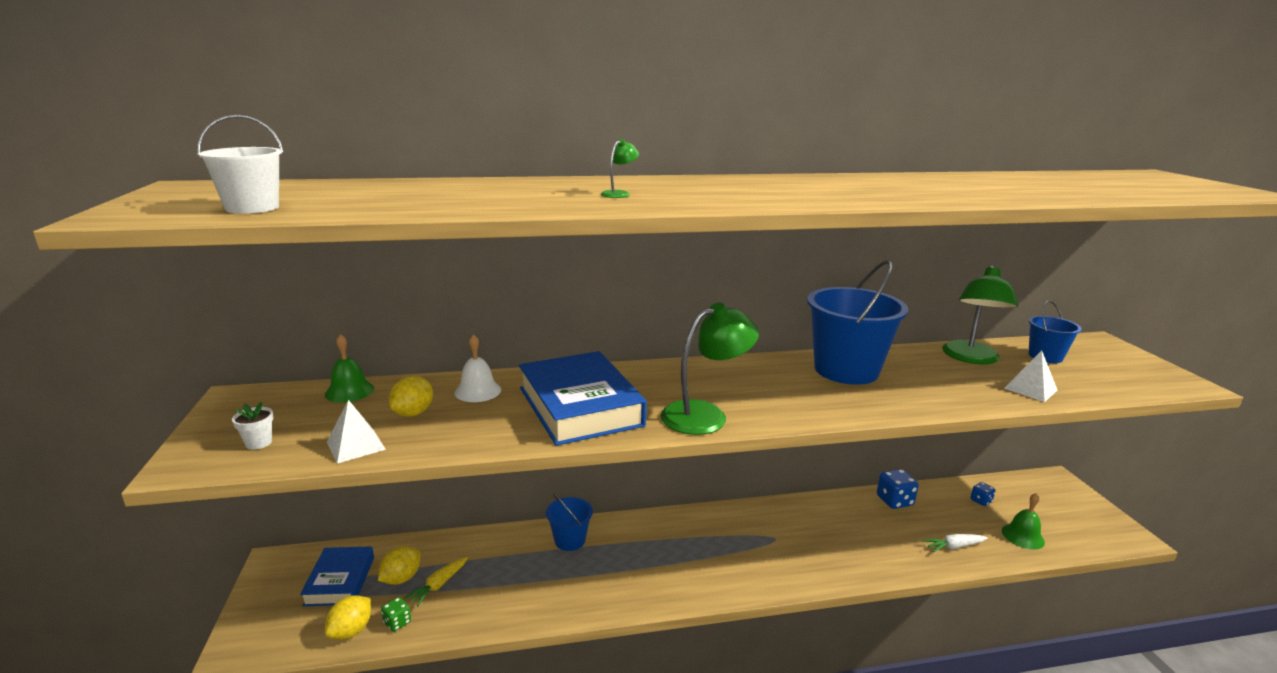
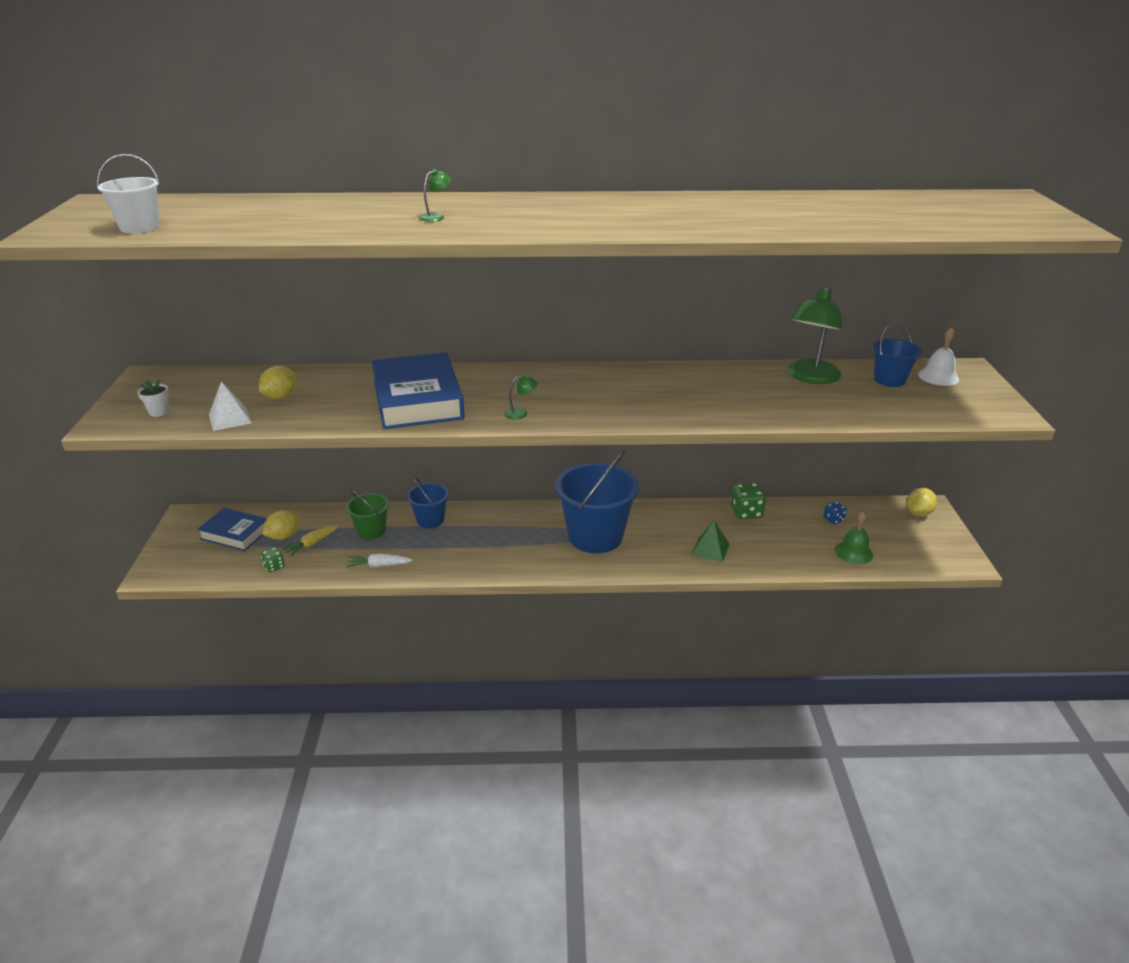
camera: 10 degrees right, 10 degrees up
(340, 581) = (235, 534): blue book -> blue book turned 75 degrees counterclockwise
(349, 391) = (235, 376): green bell -> none
(351, 631) = (238, 569): yellow lemon -> yellow lemon (918, 513)
(478, 391) = (338, 381): white bell -> white bell (938, 376)
(506, 561) = (371, 531): none -> green bucket
(705, 414) = (520, 413): green lamp -> green lamp, size x0.41
(846, 370) = (676, 382): blue bucket -> blue bucket (595, 536)
(883, 547) = (710, 549): none -> green pyramid
(894, 501) = (746, 512): blue dice -> green dice
(954, 547) = (779, 555): white carrot -> white carrot (379, 565)
(1030, 389) = (841, 409): white pyramid -> none

